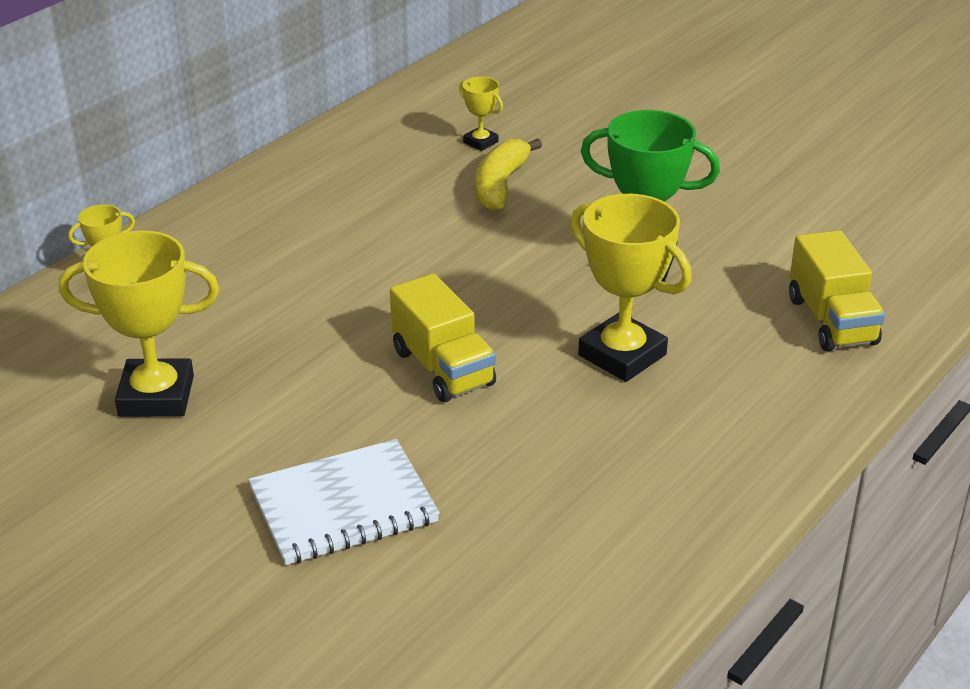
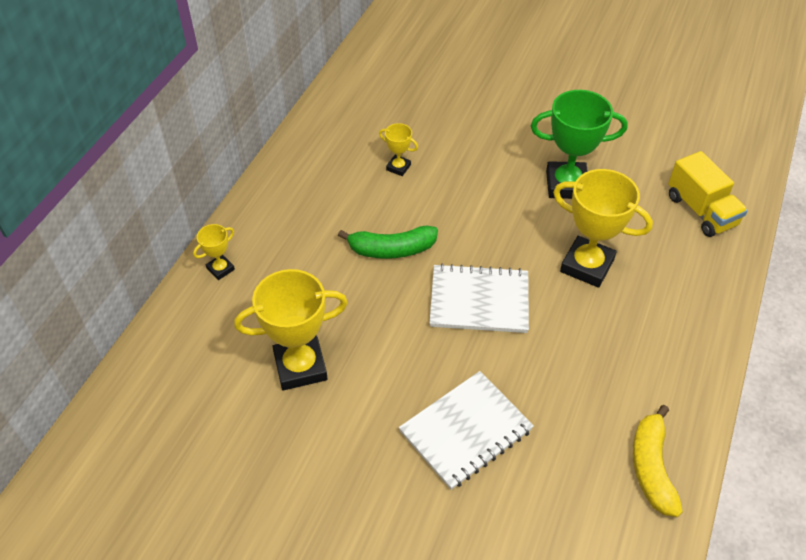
camera: 15 degrees left, 15 degrees up
(351, 293) = (391, 249): none -> green banana
(443, 368) = (479, 301): yellow truck -> white notebook
(480, 142) = (420, 101): yellow trophy -> yellow trophy (398, 167)
(500, 185) = (449, 136): yellow banana -> yellow banana (651, 467)

